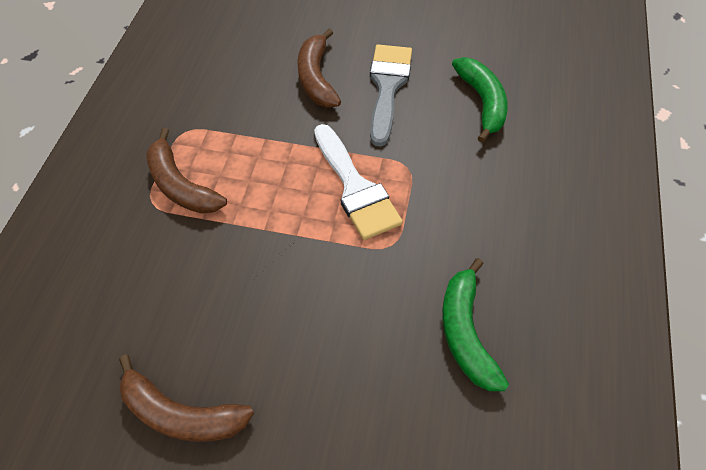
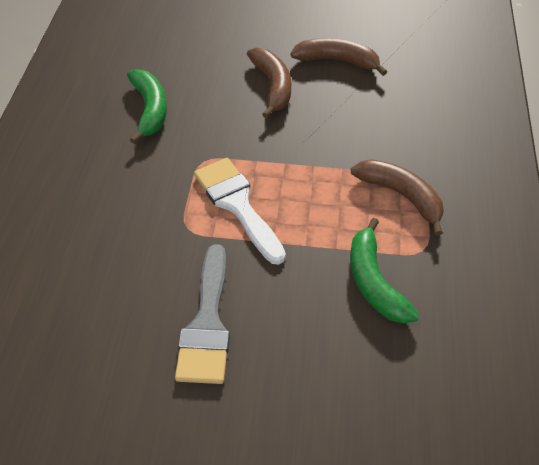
camera: 175 degrees right, 5 degrees down
(316, 78) = (295, 330): brown banana -> brown banana (273, 86)
(482, 102) = (96, 310): green banana -> green banana (374, 281)

